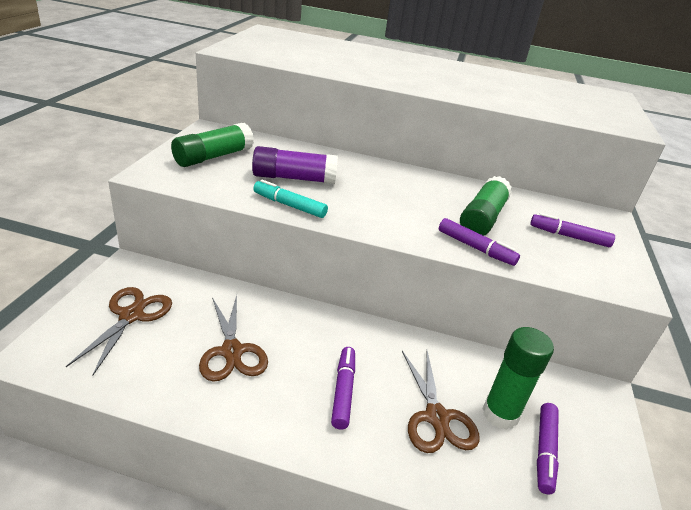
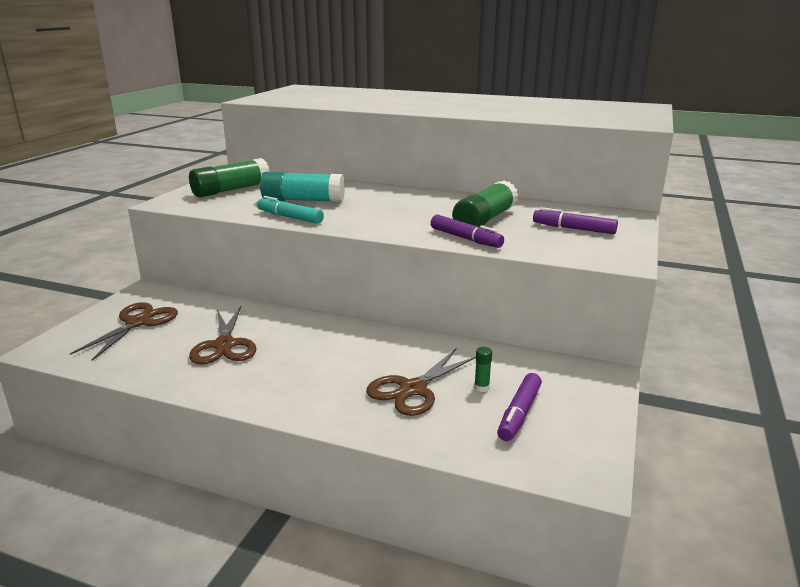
camera: 10 degrees right, 10 degrees down
(294, 178) = (303, 200): purple glue stick -> turquoise glue stick
(343, 391) = (324, 371): purple marker -> none
(436, 417) = (413, 389): brown scissors -> brown scissors turned 45 degrees clockwise
(500, 414) = (481, 387): green glue stick -> green glue stick, size x0.41

